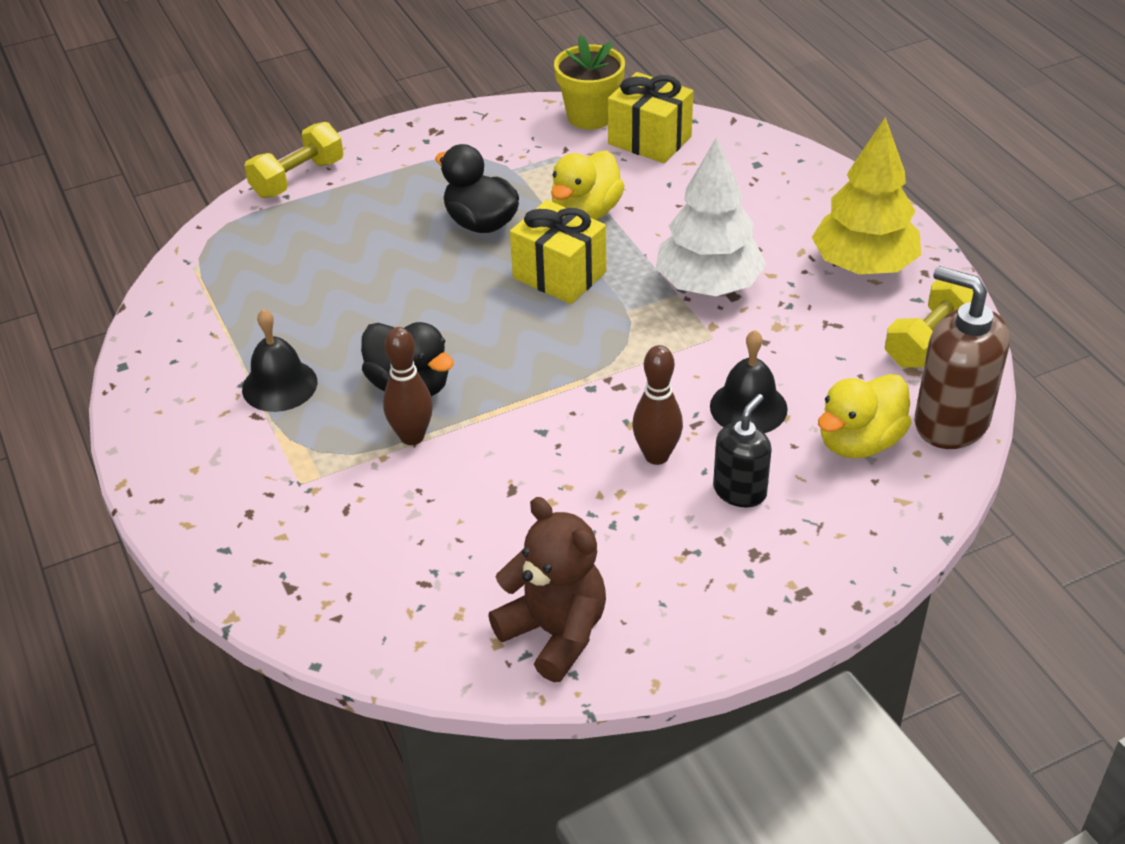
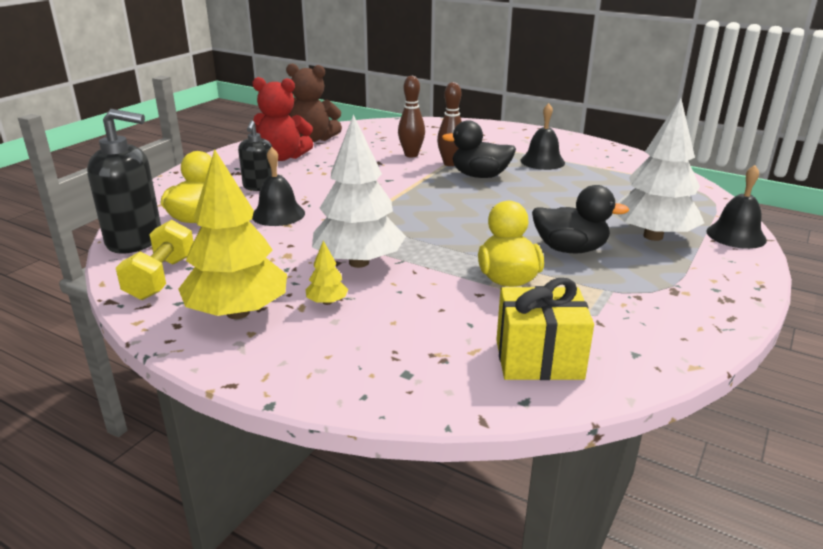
camera: 145 degrees right, 15 degrees down
(298, 178) = (736, 235): yellow dumbbell -> black bell
(376, 207) = (653, 236): none -> white tree
(559, 275) = (471, 238): yellow gift -> none
(590, 116) = (629, 363): yellow flower pot -> none
(652, 578) = (283, 157): none -> red teddy bear
(656, 456) = (316, 186): brown bowling pin -> brown bowling pin (411, 155)
(774, 248) = (327, 302): none -> yellow tree
(950, 422) = (135, 240): brown soap dispenser -> black soap dispenser

